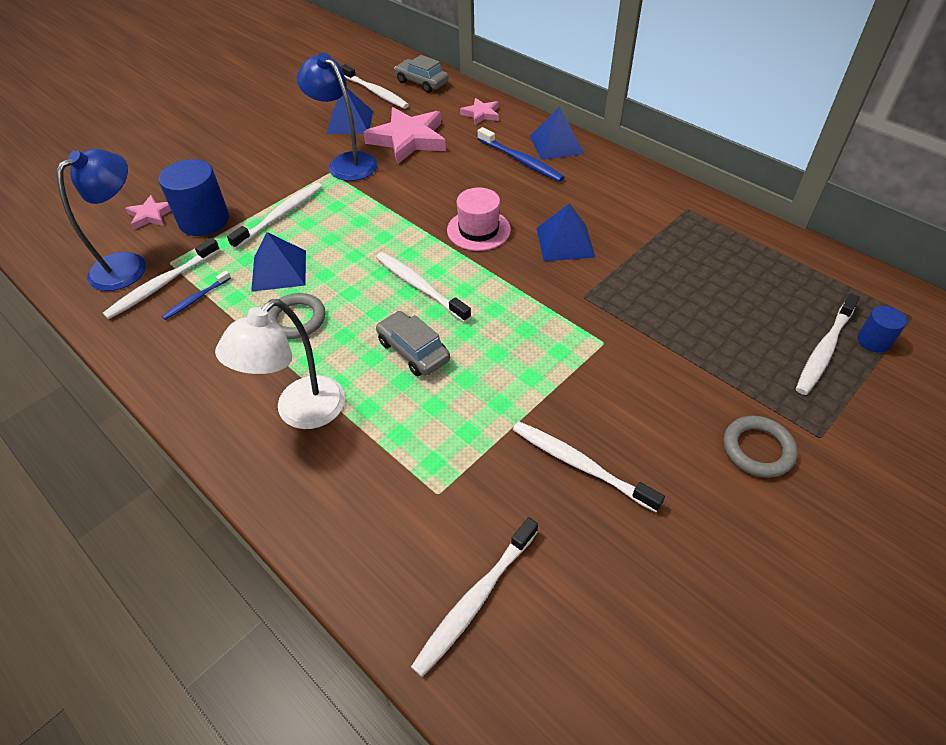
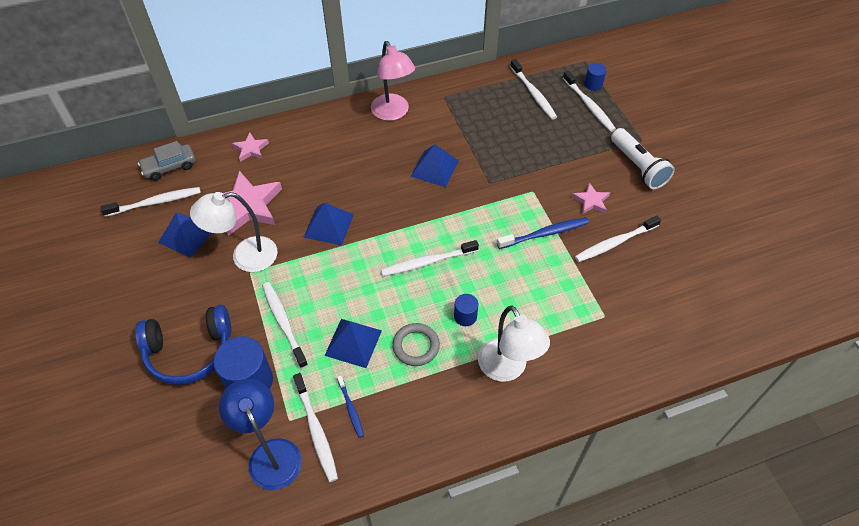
camera: 65 degrees left, 5 degrees up
(151, 215) = (209, 422): pink star -> pink star (591, 201)
(222, 174) = (189, 351): none -> blue headphones
(346, 162) = (245, 257): blue lamp -> white lamp
(359, 346) = (465, 316): none -> blue cylinder
(413, 351) = (486, 288): grey car -> none
(475, 601) = (678, 325): white toothbrush -> white toothbrush (533, 94)
(478, 230) = (390, 207): pink hat -> none
(521, 161) = (330, 152): blue toothbrush -> blue toothbrush (545, 233)
(556, 144) = (326, 125): blue pyramid -> blue pyramid (329, 225)
(620, 181) = (393, 113): none -> pink lamp
(758, 449) = (638, 167): grey ring -> white flashlight

